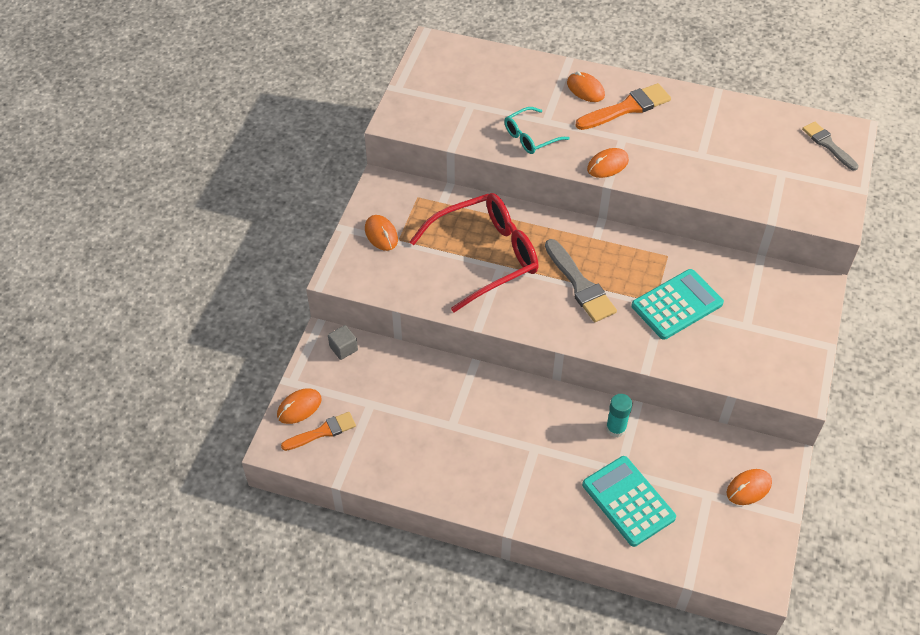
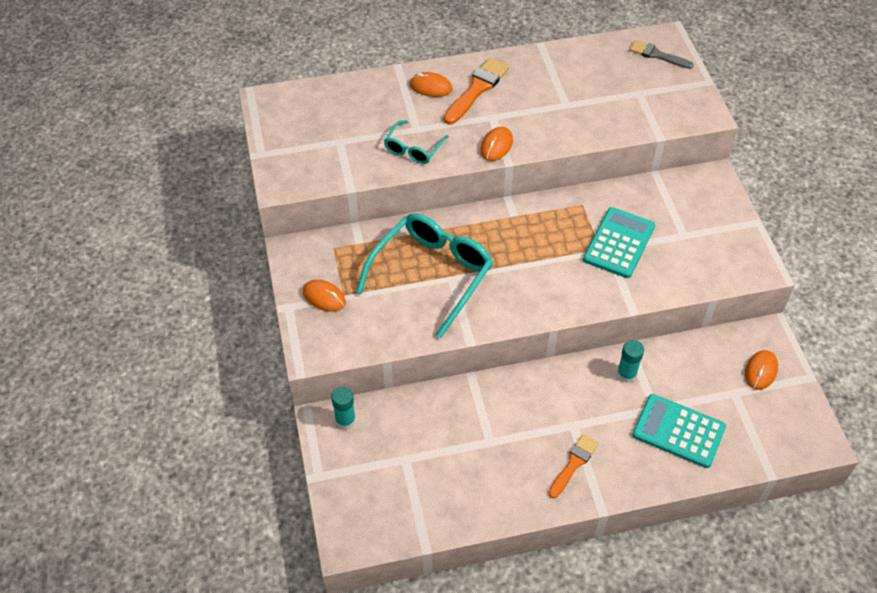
camera: 30 degrees left, 0 degrees up
(299, 407) = (342, 496): orange mouse -> none
(322, 432) = (379, 507): orange brush -> orange brush (573, 464)
(343, 348) = (345, 420): grey cube -> turquoise glue stick
(487, 255) = (433, 273): red glasses -> turquoise glasses
(580, 285) = (530, 262): grey brush -> none

